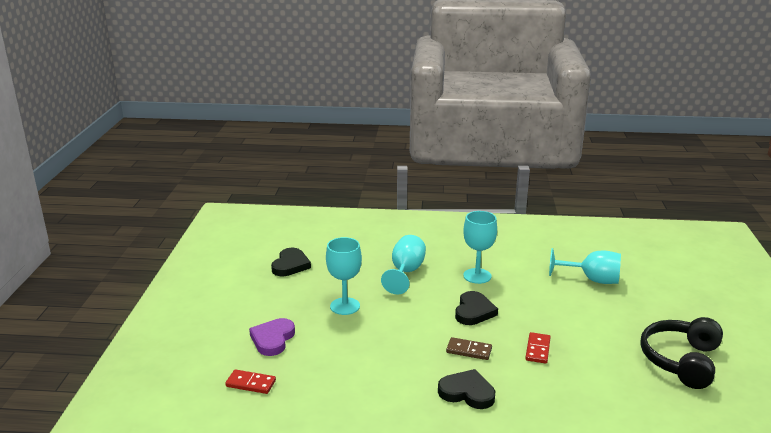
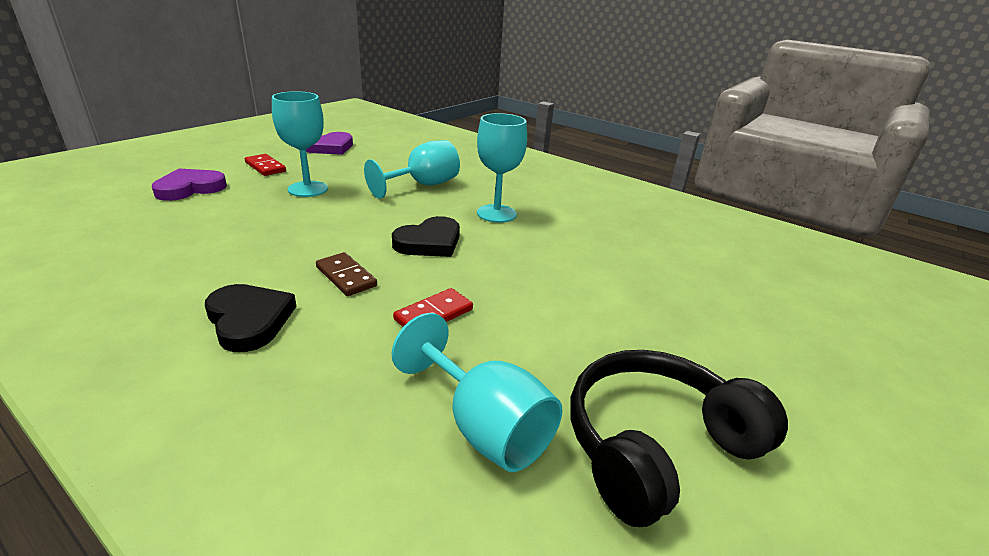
camera: 30 degrees right, 5 degrees up
(251, 383) = (89, 212): red domino -> red domino (265, 167)
(290, 265) = (330, 147): black heart -> purple heart
(592, 279) = (650, 269): turquoise goblet -> turquoise goblet (484, 426)

